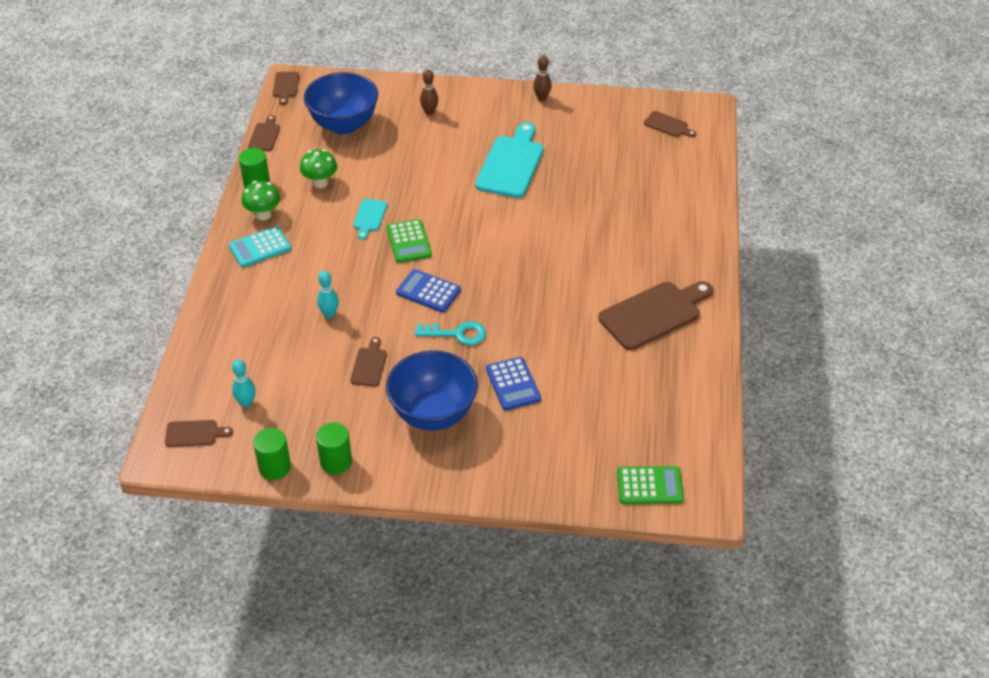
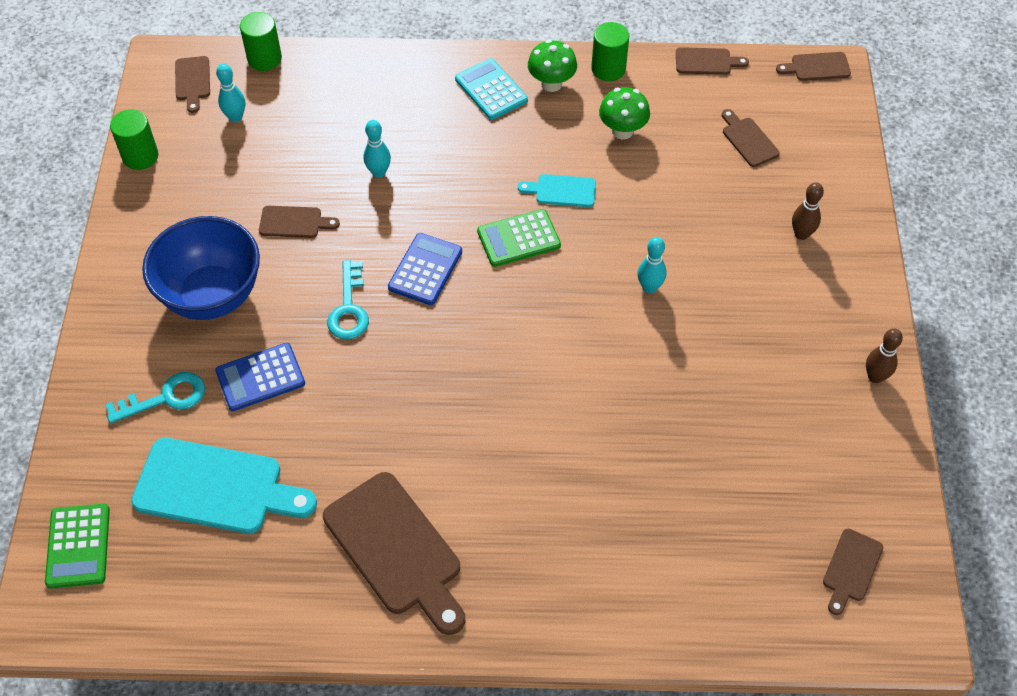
camera: 85 degrees right, 10 degrees up
(336, 462) = (144, 209): green cylinder -> green cylinder (264, 59)
(344, 125) = (748, 140): blue bowl -> brown cutting board
(461, 183) = (649, 287): none -> turquoise bowling pin
(511, 164) = (703, 346): turquoise cutting board -> turquoise cutting board (216, 488)
(526, 440) = (165, 398): none -> turquoise key

